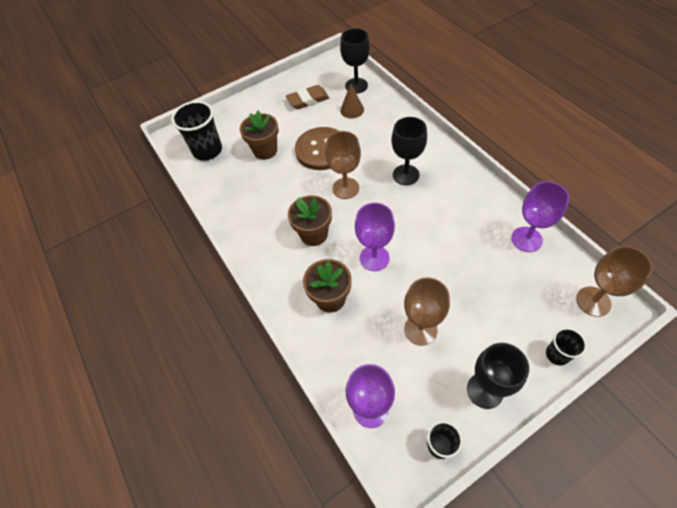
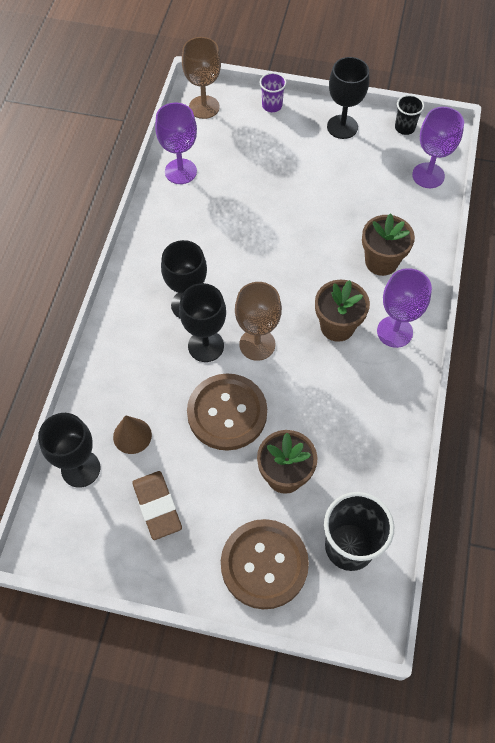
camera: 140 degrees left, 5 degrees up
(240, 118) = (264, 564): none -> brown button
(308, 100) = (157, 506): brown eraser -> brown eraser turned 45 degrees clockwise
(370, 166) = (206, 346): none -> black goblet
(374, 258) = (310, 260): purple goblet -> purple goblet (394, 332)
(420, 329) = (339, 187): brown goblet -> none
(557, 354) = (272, 105): black cup -> purple cup

